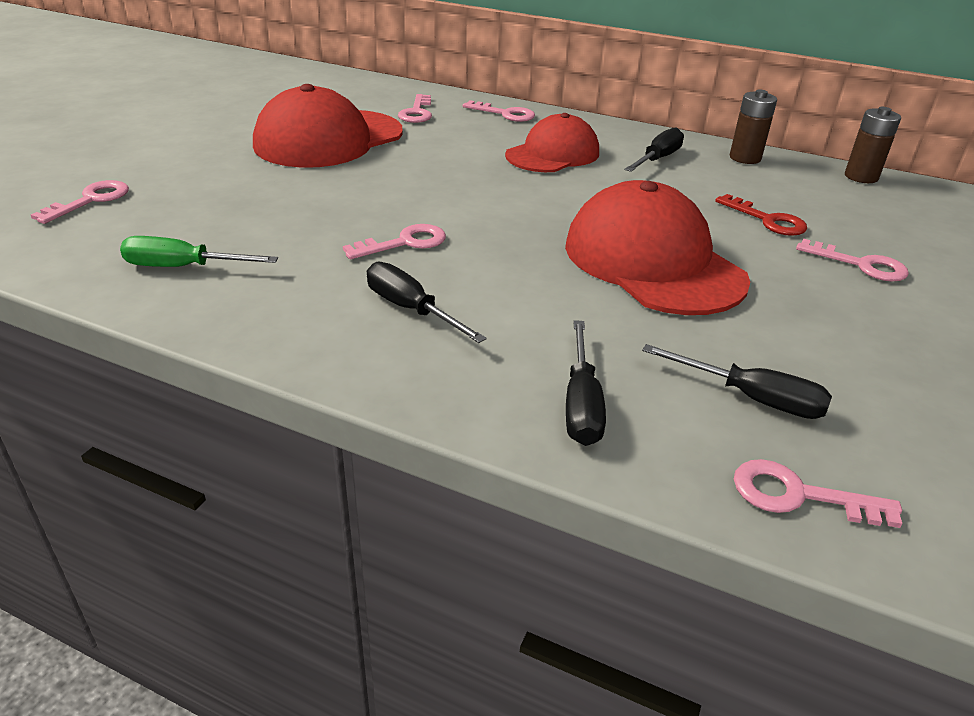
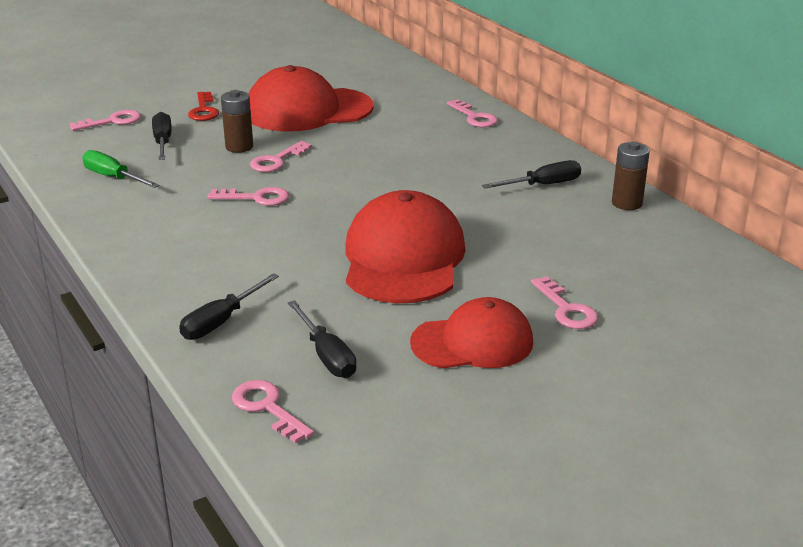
camera: 35 degrees right, 5 degrees down
(411, 309) = (202, 239): black screwdriver -> black screwdriver (163, 142)
(417, 112) = (404, 101): pink key -> pink key (276, 161)
(553, 154) = (460, 160): red cap -> red cap (472, 342)
(767, 220) = (550, 256): red key -> red key (204, 110)
(861, 177) = (712, 247): brown battery -> brown battery (239, 147)

